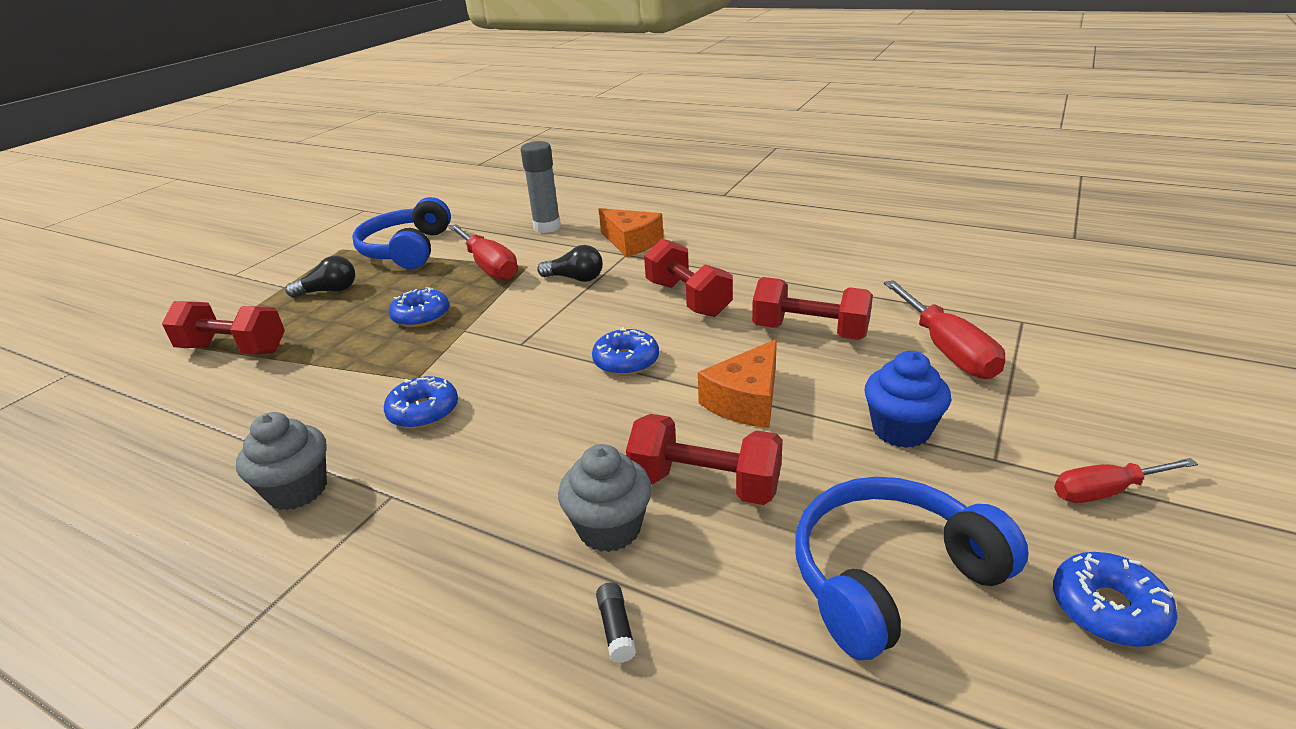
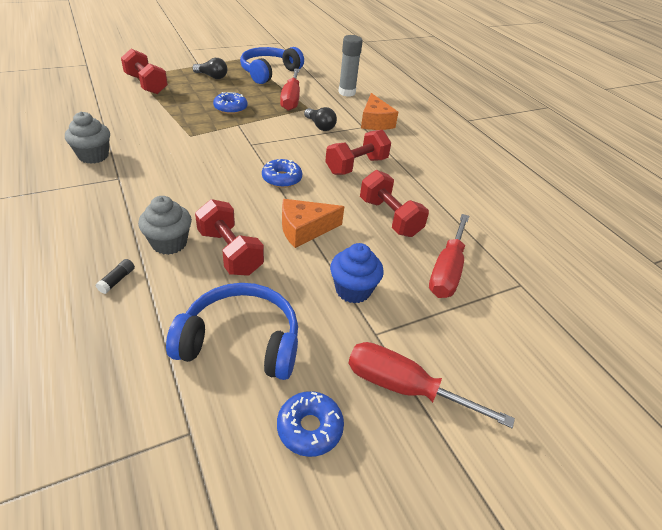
camera: 30 degrees right, 10 degrees up
(423, 411) = (173, 151): blue donut -> none
(688, 299) = (356, 166): red dumbbell -> red dumbbell turned 45 degrees clockwise
(1105, 491) = (404, 387): red screwdriver -> red screwdriver, size x1.60

